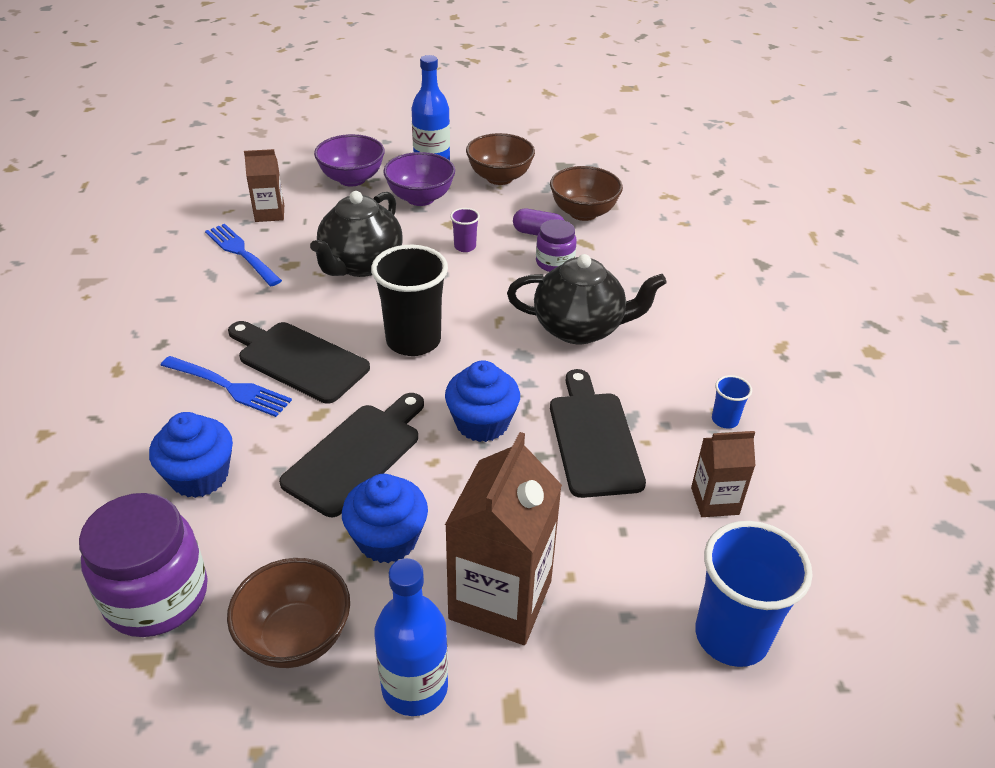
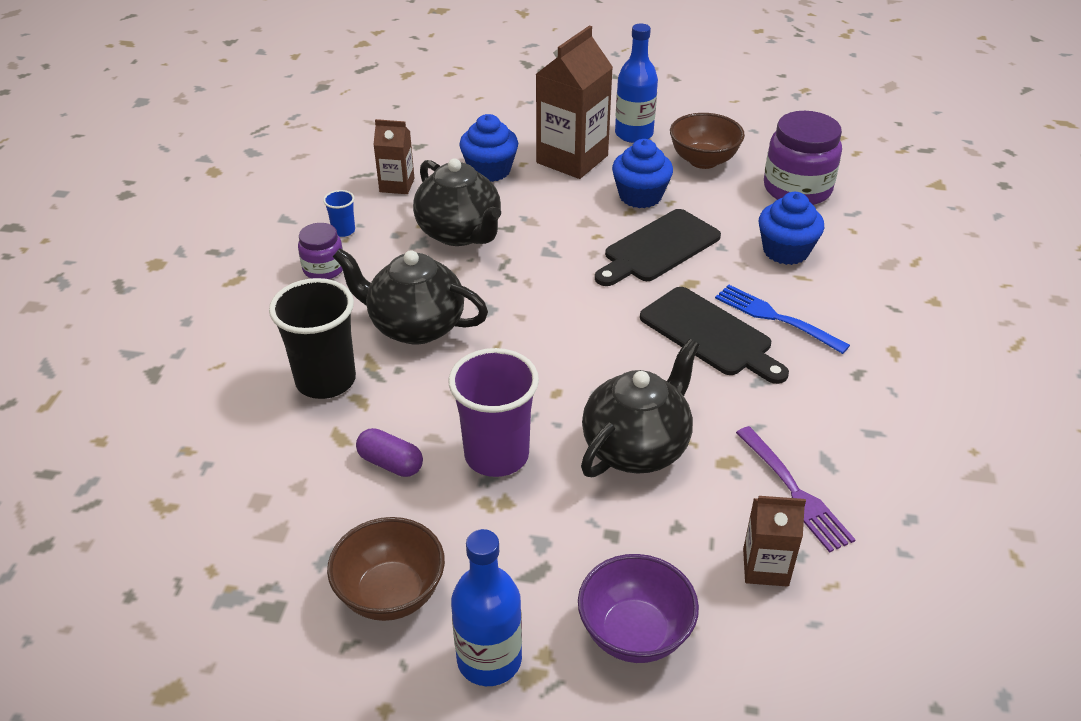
camera: 165 degrees left, 0 degrees up
(242, 253) = (793, 491): blue fork -> purple fork
(413, 341) = (591, 338): black cup -> black cup (326, 381)
(420, 198) = (532, 564): purple bowl -> none
(465, 247) = (496, 455): purple cup -> purple cup, size x2.20
(482, 423) = (548, 256): blue cupcake -> blue cupcake (489, 170)
(554, 263) = (395, 412): purple jar -> purple jar (324, 269)
(583, 213) = (308, 492): brown bowl -> none
(594, 438) = (460, 233): black cutting board -> black teapot
(731, 636) = (440, 128): blue cup -> none

